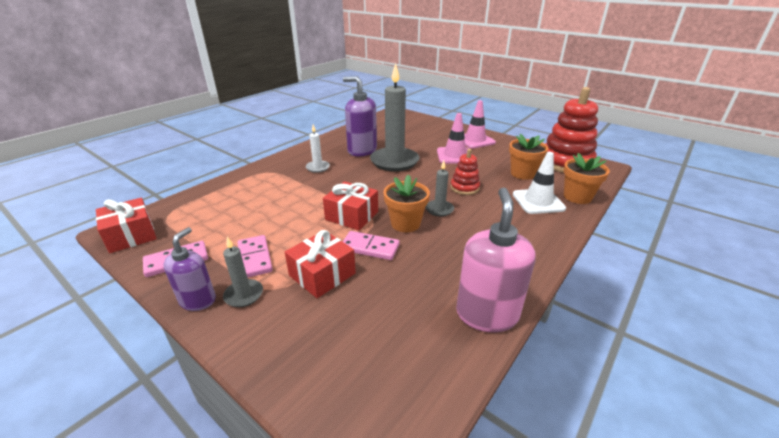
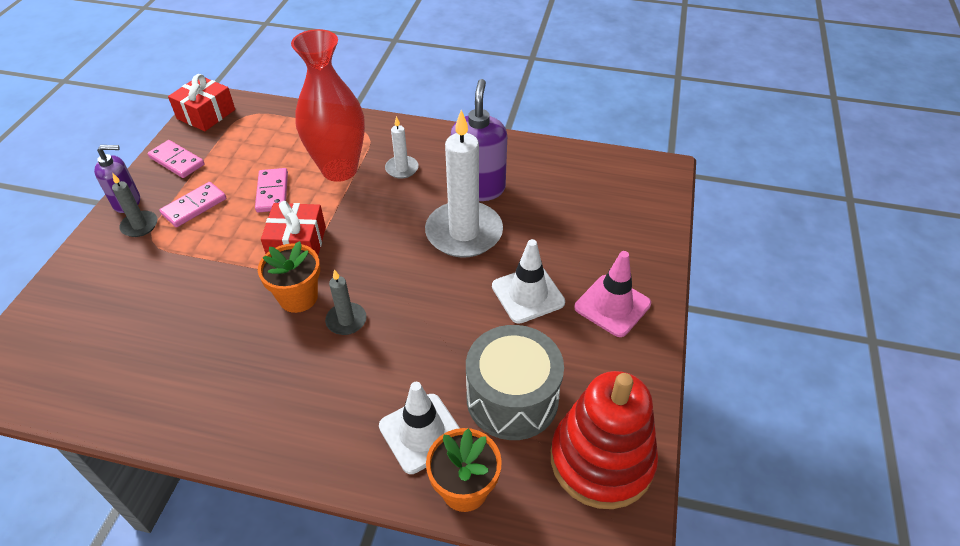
camera: 65 degrees right, 15 degrees up
(291, 187) = (339, 169): none -> red vase
(322, 274) = (181, 264): red gift -> none
(370, 247) = (237, 283): pink domino -> pink domino (272, 192)
(394, 161) = (464, 233): grey candle -> white candle
(454, 156) = (528, 294): pink traffic cone -> white traffic cone
(464, 188) = (421, 333): red stacking toy -> none
(486, 314) = (146, 416): pink soap dispenser -> none
(522, 174) = (512, 398): orange flower pot -> grey drum

